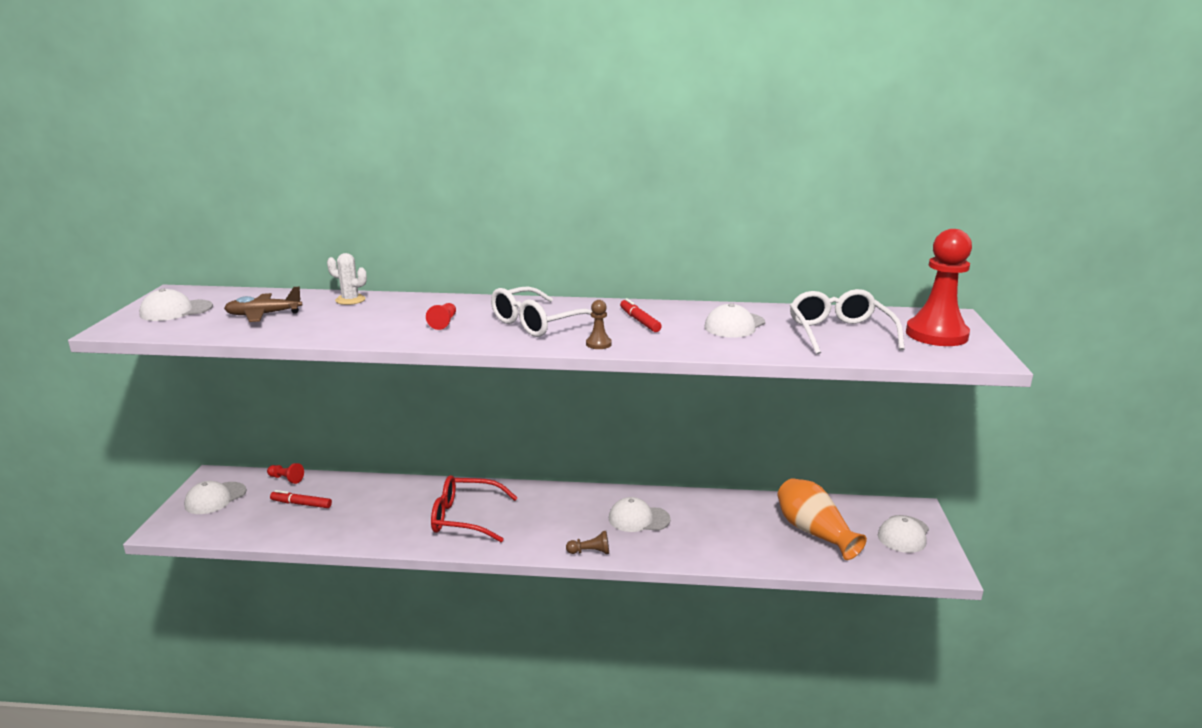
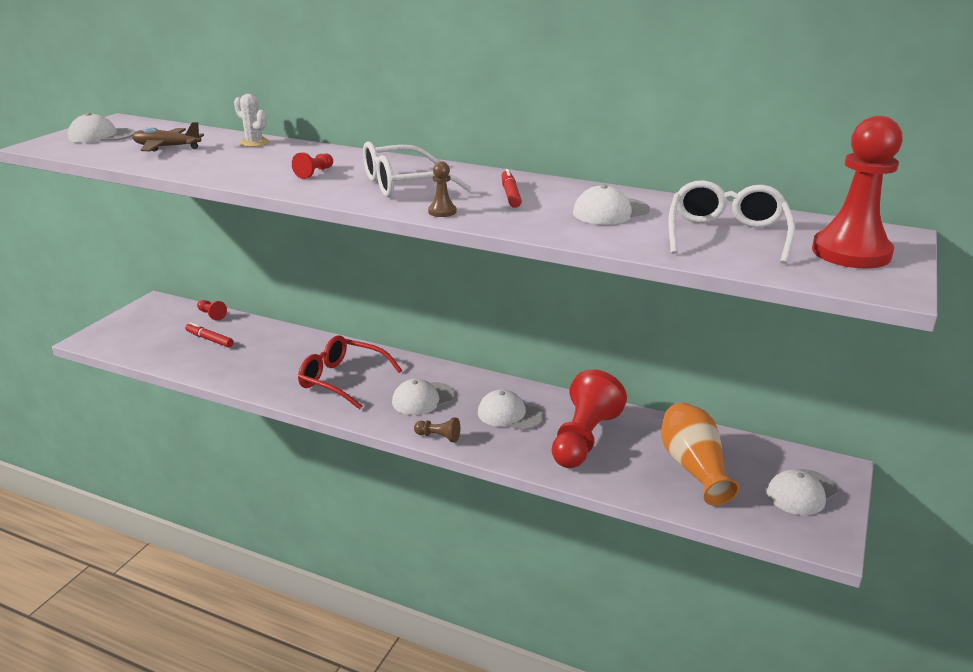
camera: 20 degrees right, 5 degrees up
(215, 498) = (144, 321): white cap -> white cap (423, 399)
(714, 527) = (583, 439): none -> red pawn

